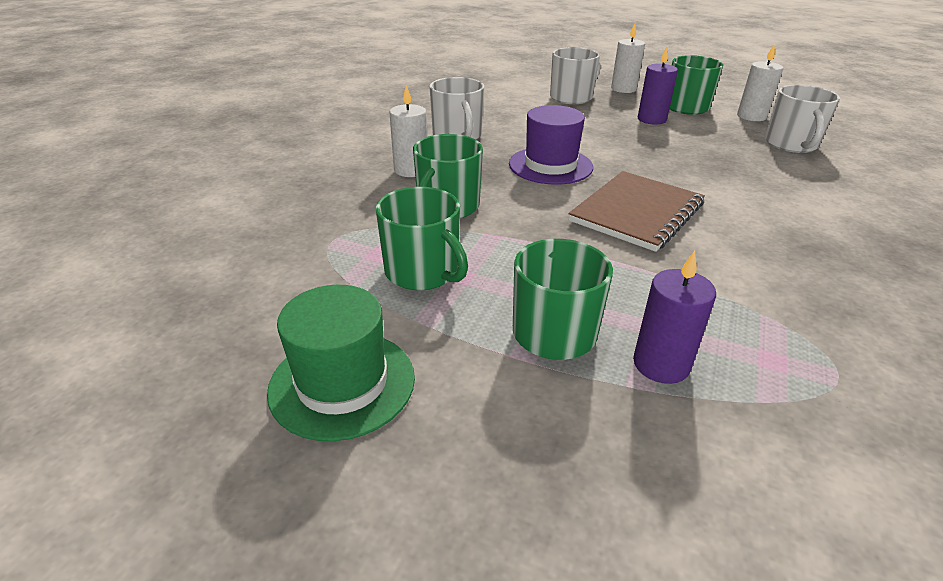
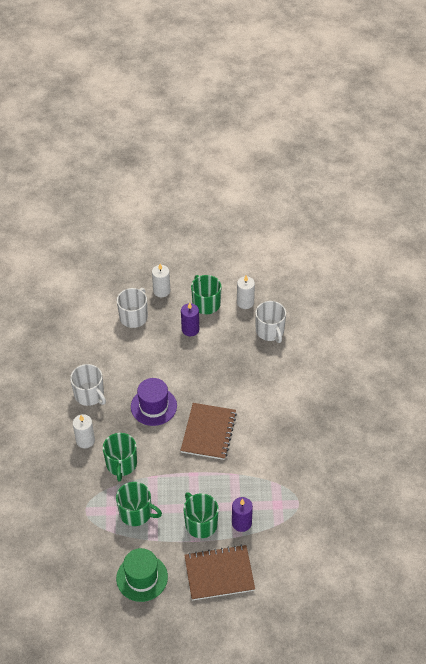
camera: 25 degrees left, 15 degrees up
(551, 455) = (219, 574): none -> brown notebook

